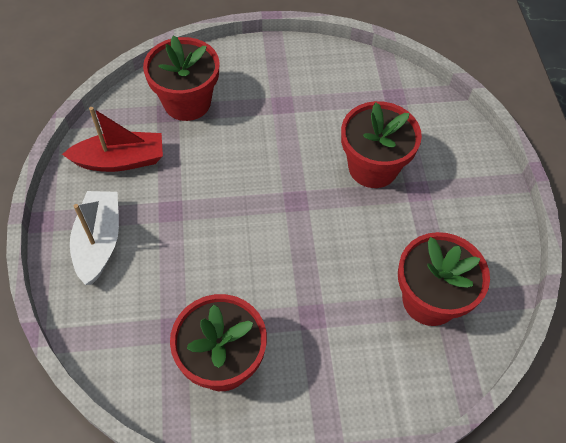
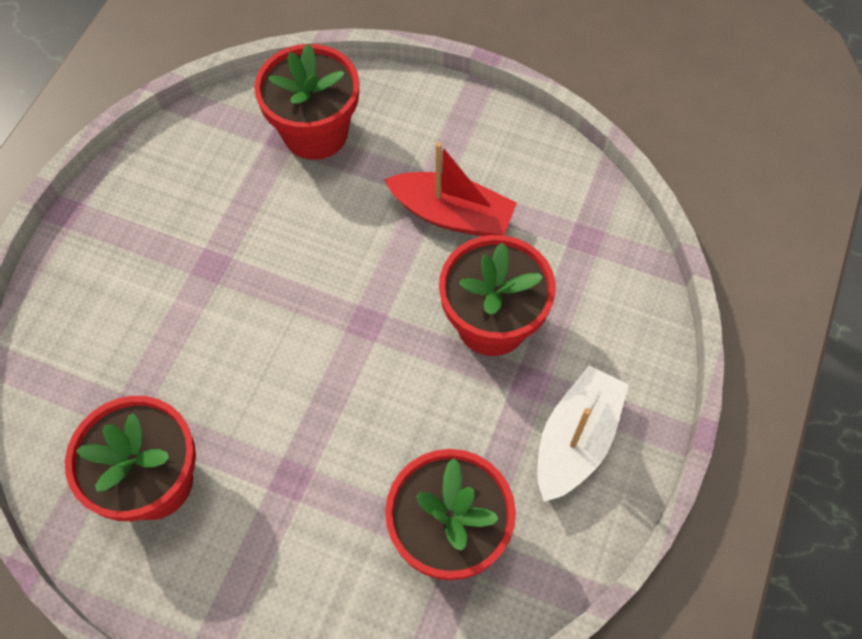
camera: 30 degrees right, 5 degrees up
(99, 242) = (110, 266): white boat -> white boat (576, 440)
(120, 160) = (193, 175): red boat -> red boat (452, 215)

